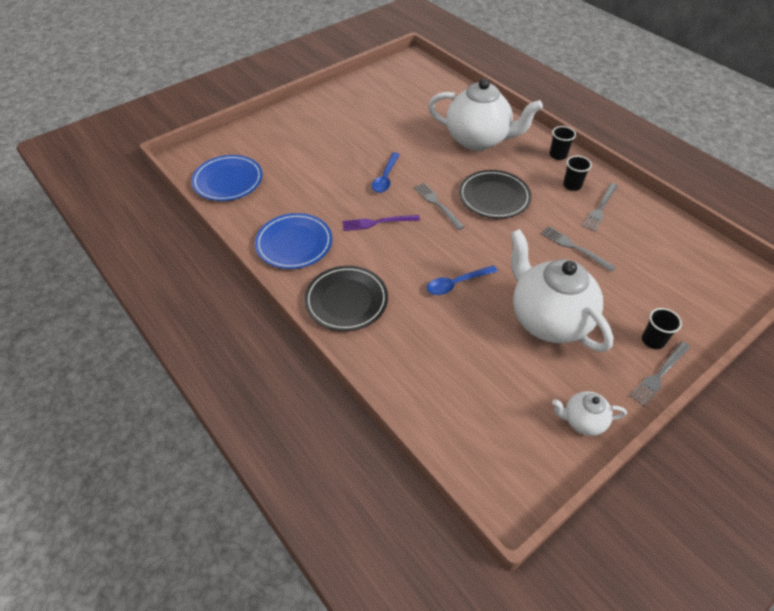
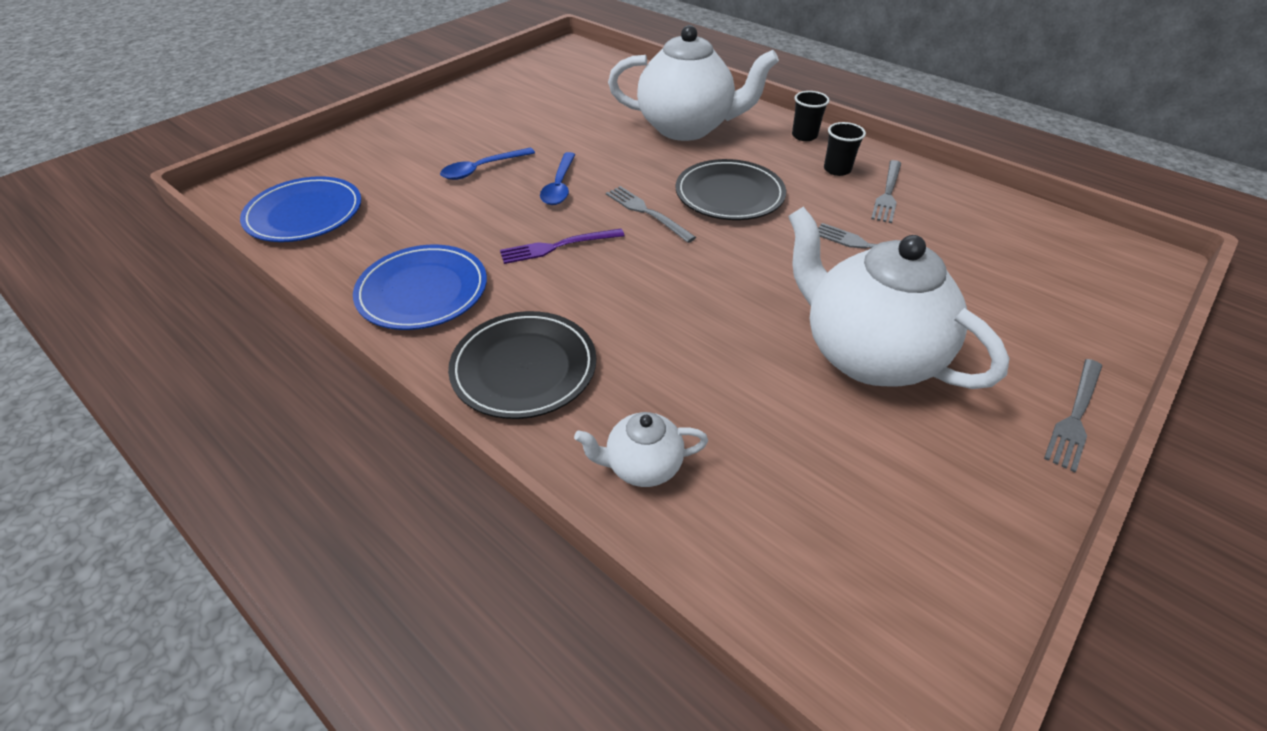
camera: 10 degrees left, 5 degrees down
(456, 283) = (704, 319): blue spoon -> blue spoon (482, 169)
(582, 421) = (984, 514): white teapot -> white teapot (642, 466)
(653, 340) = (1041, 364): black cup -> none

